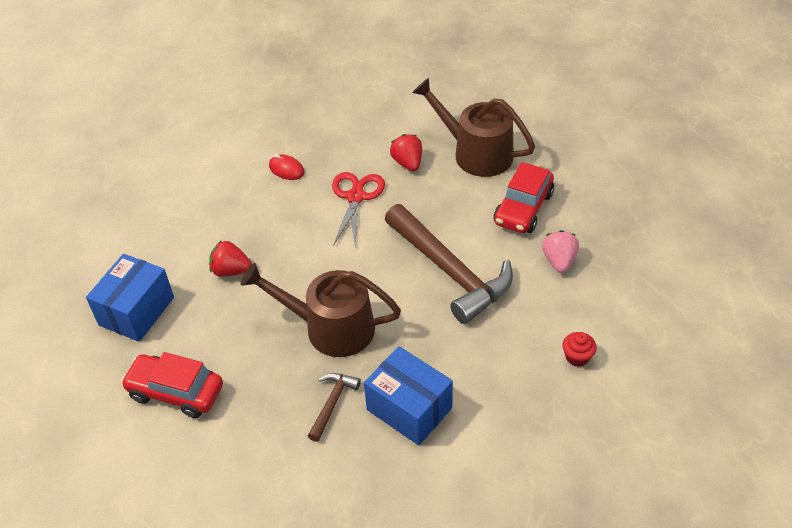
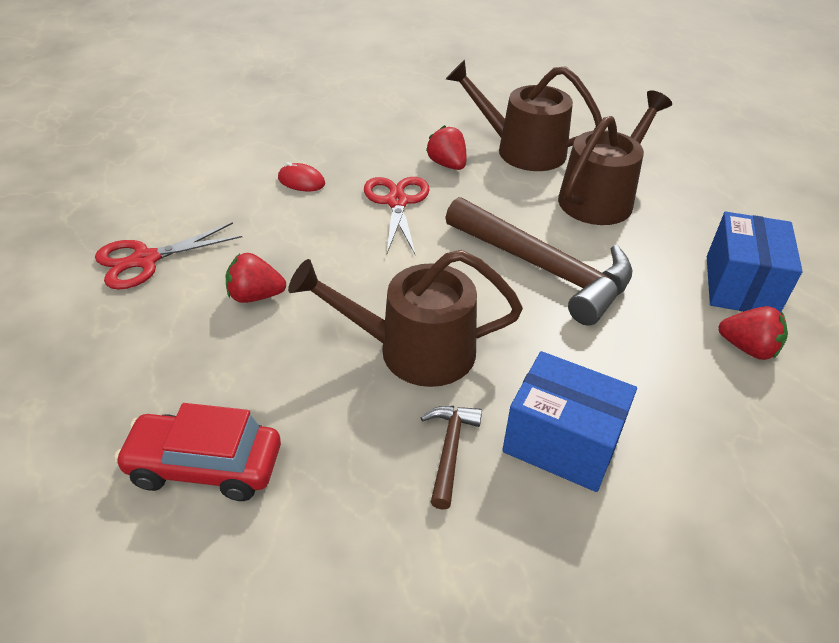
camera: 15 degrees left, 5 degrees down
(136, 311) = (125, 360): blue box -> blue box (740, 286)
(160, 231) = (145, 260): none -> red scissors
(523, 208) = (601, 197): red car -> brown watering can
(559, 261) = (668, 245): pink strawberry -> none
(577, 357) = (748, 348): red cupcake -> red strawberry

